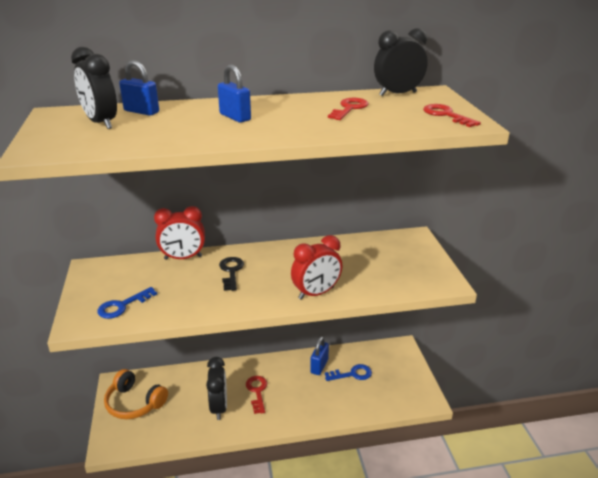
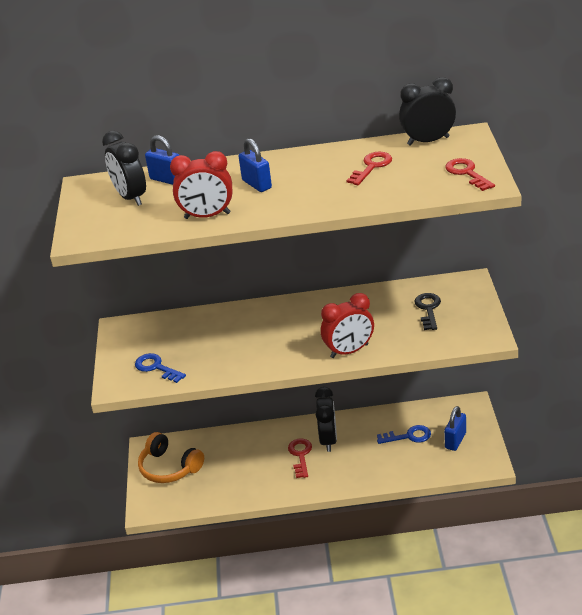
camera: 10 degrees right, 5 degrees up
(122, 306) = (156, 367): blue key -> blue key turned 75 degrees clockwise
(183, 258) = (213, 314): red clock -> red clock (207, 216)
(219, 407) = (259, 471): black clock -> black clock (328, 440)
(231, 271) = (263, 328): black key -> black key (428, 309)
(319, 366) = (372, 428): blue padlock -> blue padlock (455, 440)

